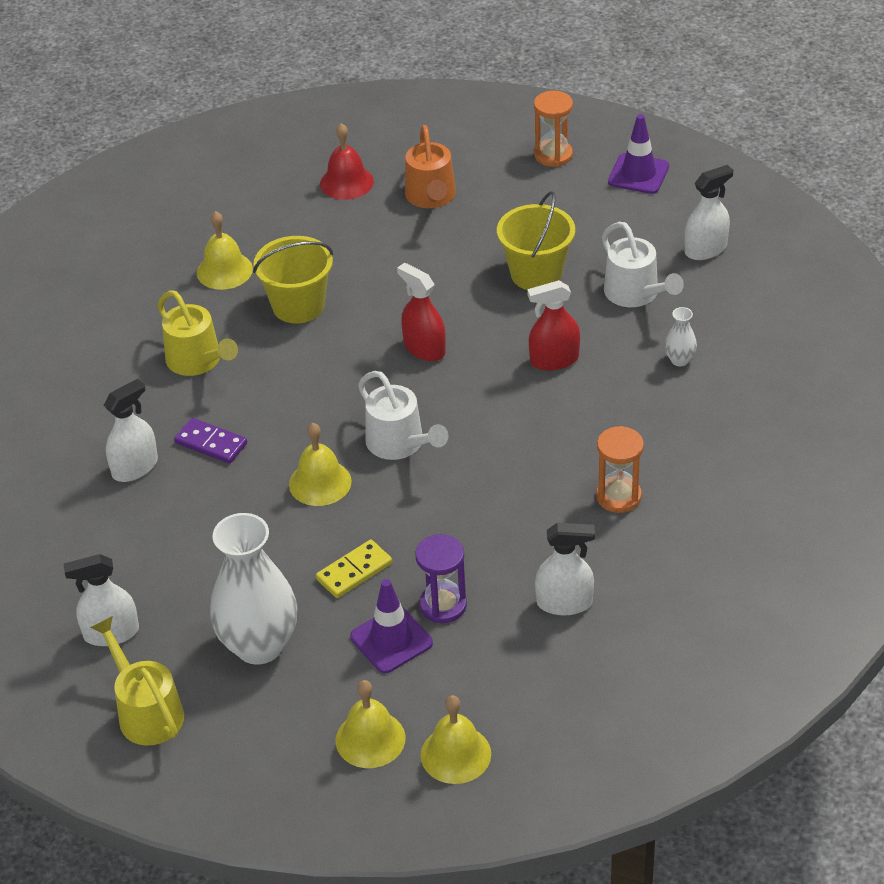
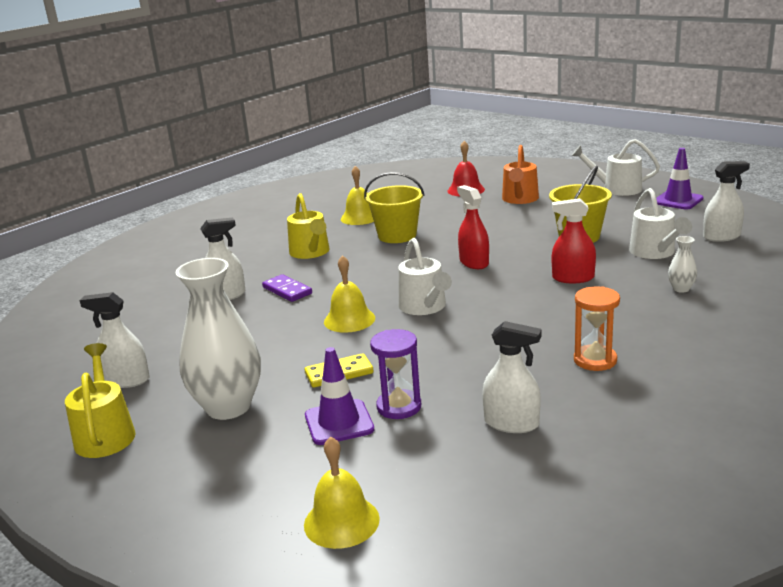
camera: 20 degrees right, 20 degrees down
(370, 739) = (270, 491): yellow bell -> none
(553, 155) = (616, 189): orange hourglass -> white watering can

